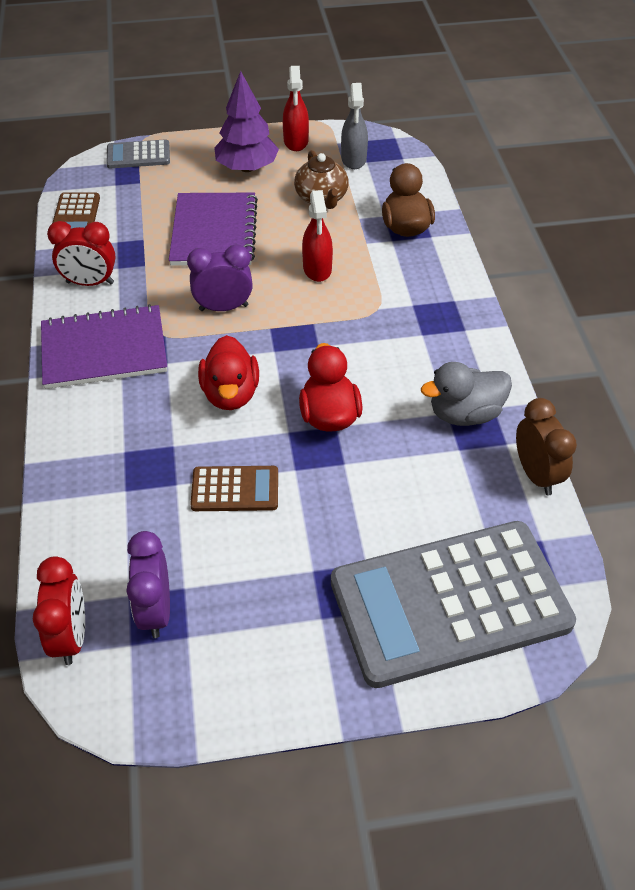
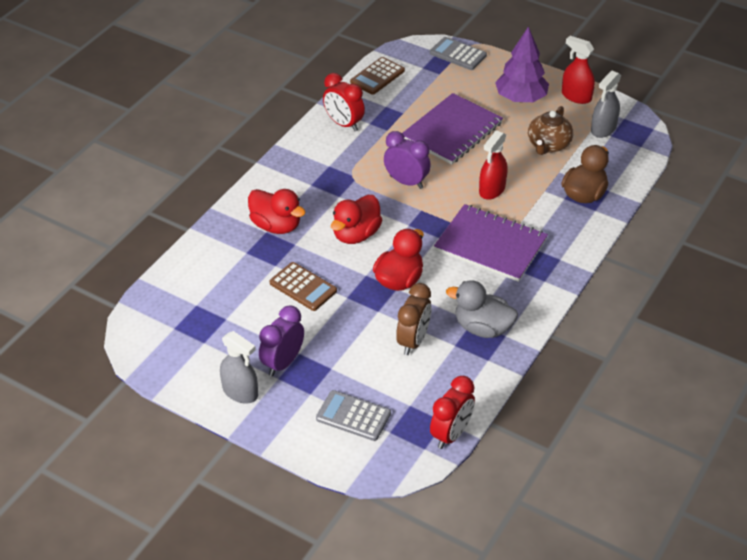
camera: 40 degrees right, 5 degrees down
(71, 636) = (151, 306): red clock -> red clock (451, 434)
(104, 349) = (312, 168): purple notebook -> purple notebook (490, 245)
(129, 437) = (276, 226): none -> red duck
(155, 610) = (201, 320): purple clock -> purple clock (283, 363)
(296, 141) = (576, 96): red spray bottle -> red spray bottle turned 90 degrees clockwise
(297, 669) = (240, 392): none -> grey spray bottle
(450, 603) = (353, 416): grey calculator -> grey calculator, size x0.43
(536, 474) = (485, 387): brown clock -> brown clock (413, 341)

